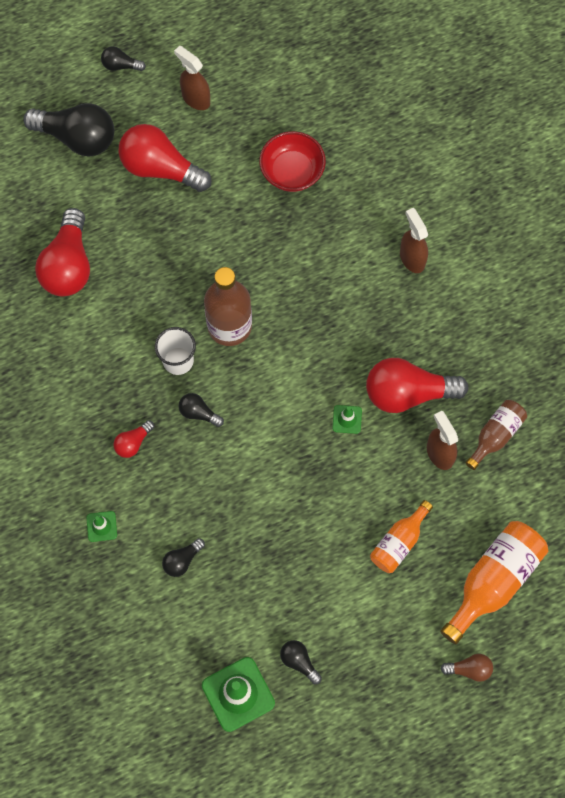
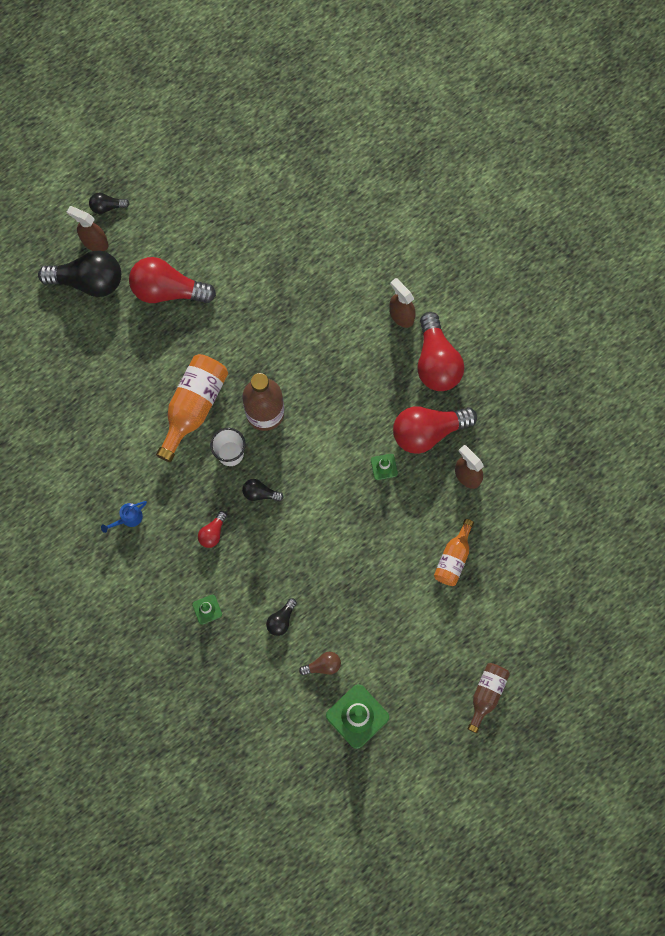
camera: 15 degrees left, 5 degrees up
(44, 403) = (128, 518): none -> blue watering can
(68, 265) = (114, 395): red light bulb -> red light bulb (436, 362)
(195, 99) = (180, 220): brown spray bottle -> brown spray bottle (94, 242)
(292, 172) = (280, 265): red bowl -> none
(299, 661) = (399, 677): black light bulb -> none
(469, 669) = (536, 646): brown light bulb -> brown light bulb (323, 665)
(493, 581) = (537, 569): orange bottle -> orange bottle (194, 407)
(495, 435) = (508, 448): brown bottle -> brown bottle (486, 694)

